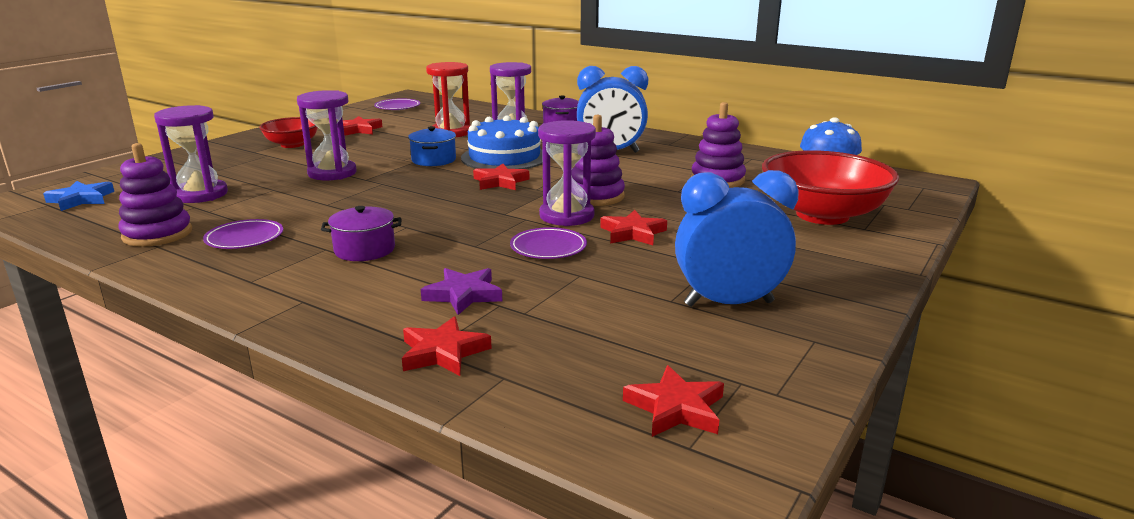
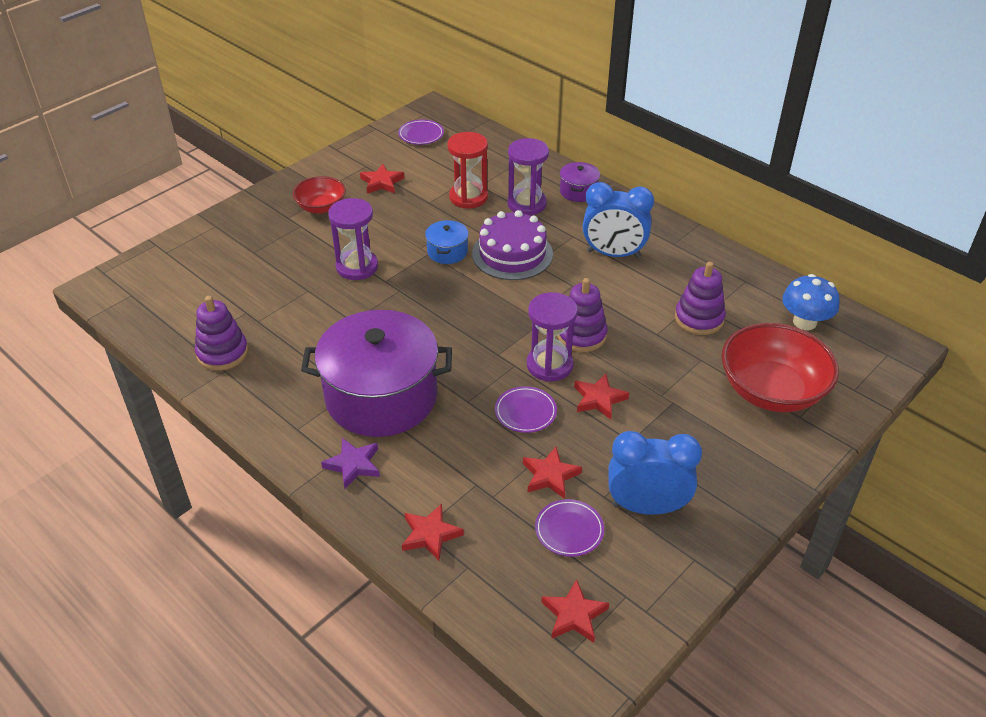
camera: 10 degrees right, 20 degrees up
(81, 199) = (155, 290): blue star -> none
(200, 194) = (249, 292): purple hourglass -> none
(244, 238) = (289, 368): purple plate -> purple plate (569, 530)
(364, 250) = (381, 396): purple pot -> purple pot, size x2.37
(463, 295) = (451, 468): purple star -> purple star (353, 465)
(500, 182) = (502, 299): red star -> red star (550, 475)
(504, 157) = (512, 254): blue cake -> purple cake

